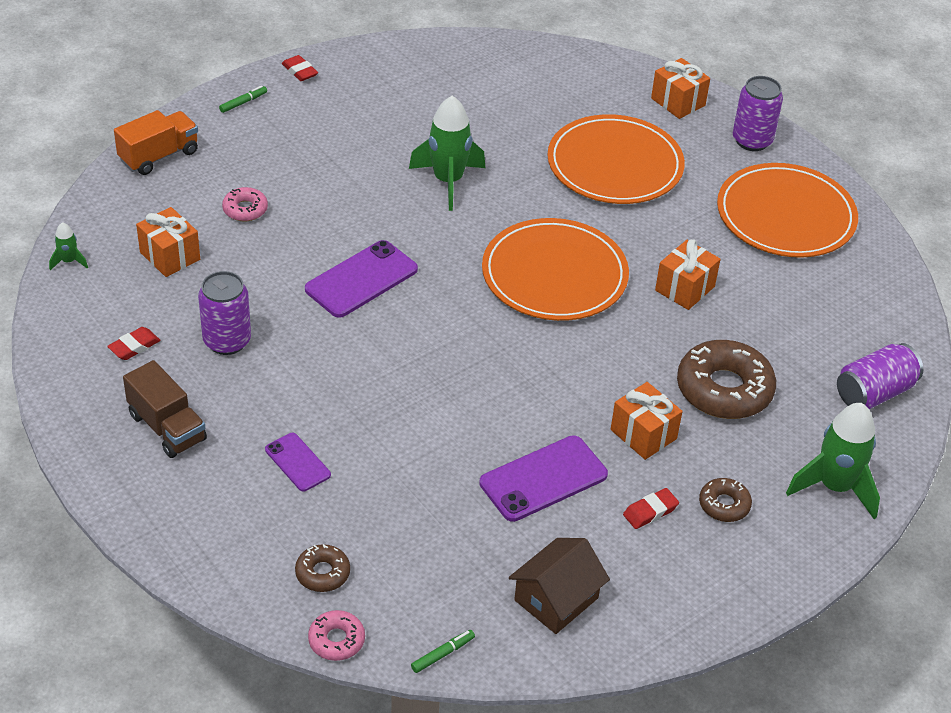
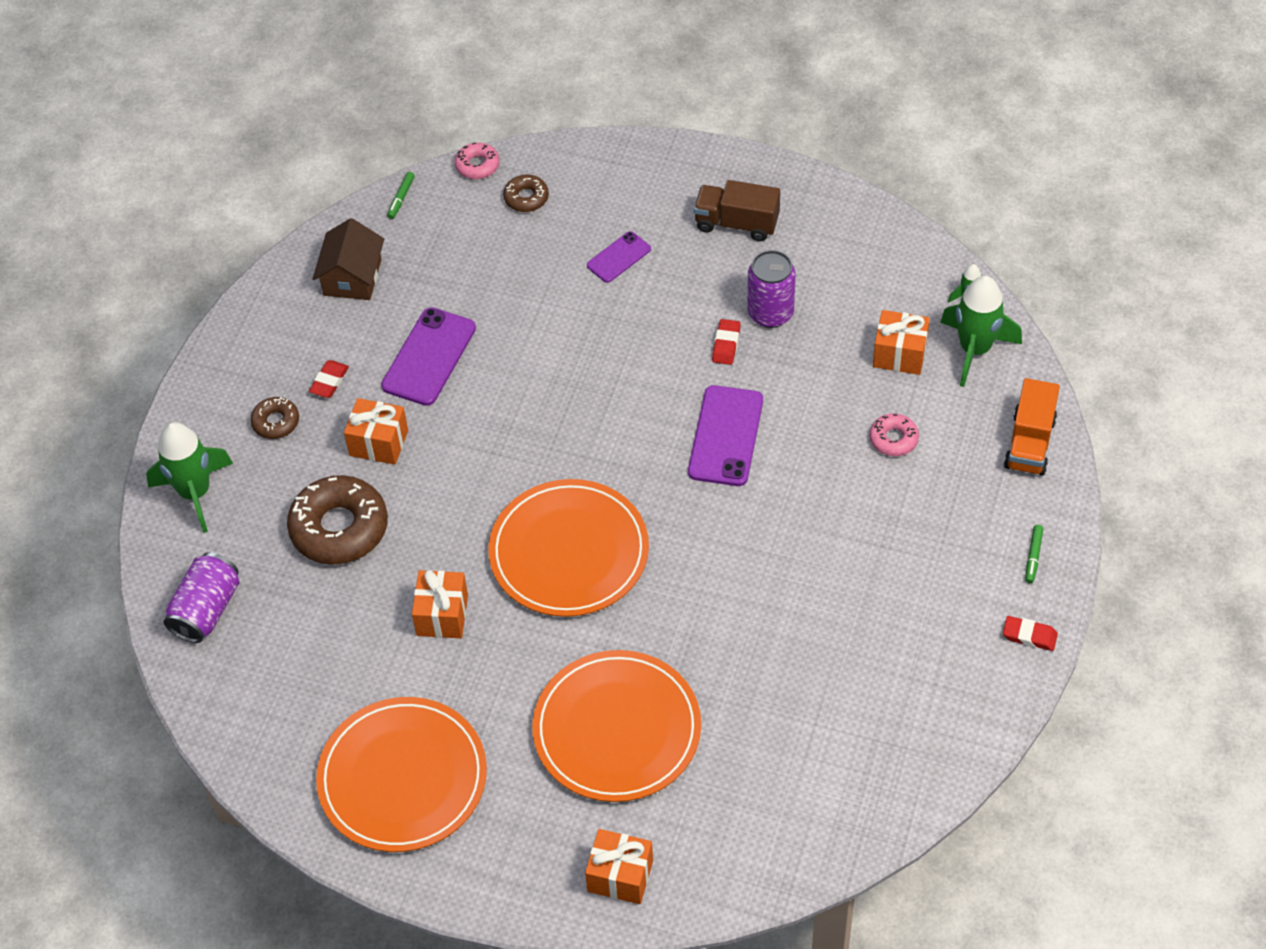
camera: 150 degrees right, 10 degrees up
(134, 346) = (832, 264): red eraser -> red eraser (726, 344)
(297, 462) = (619, 257): purple phone -> purple phone turned 60 degrees counterclockwise
(448, 181) = (754, 594): green rocket -> green rocket (975, 350)
(752, 140) = (502, 869): purple can -> none

